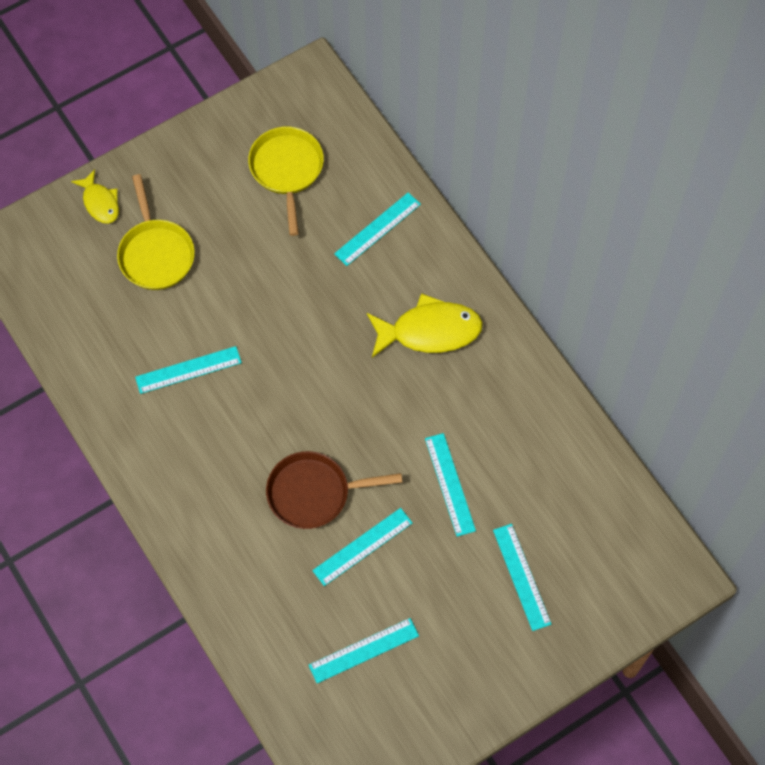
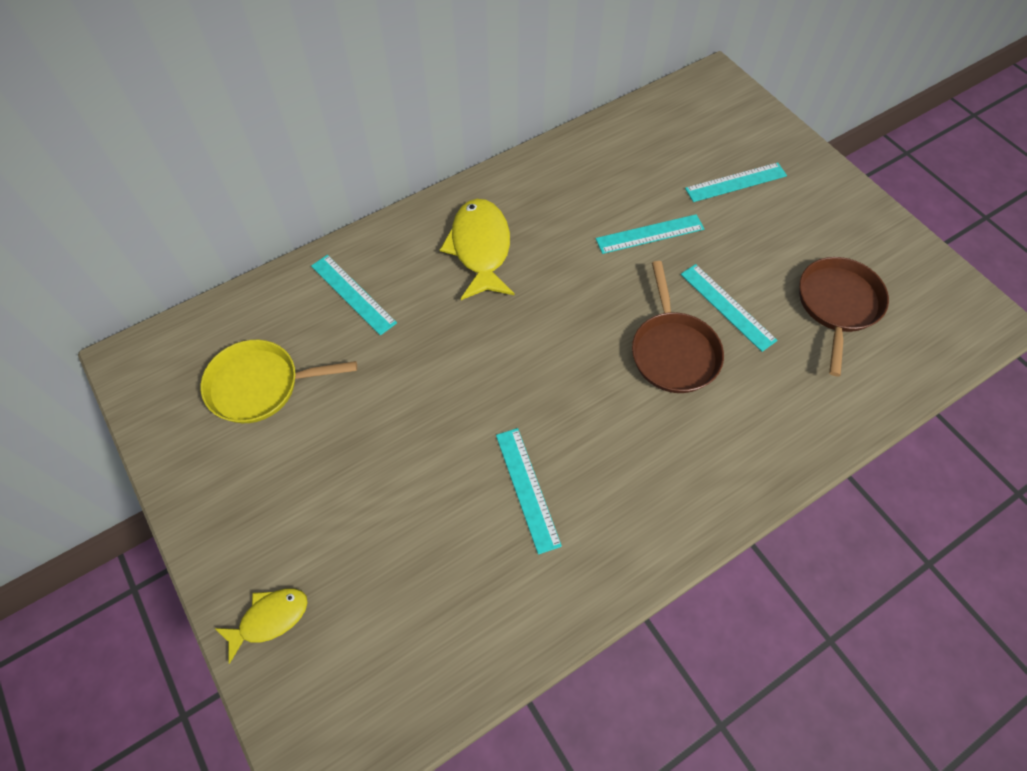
camera: 90 degrees left, 5 degrees down
(156, 253) = (359, 537): yellow pan -> none
(363, 650) = (837, 305): turquoise ruler -> brown pan

